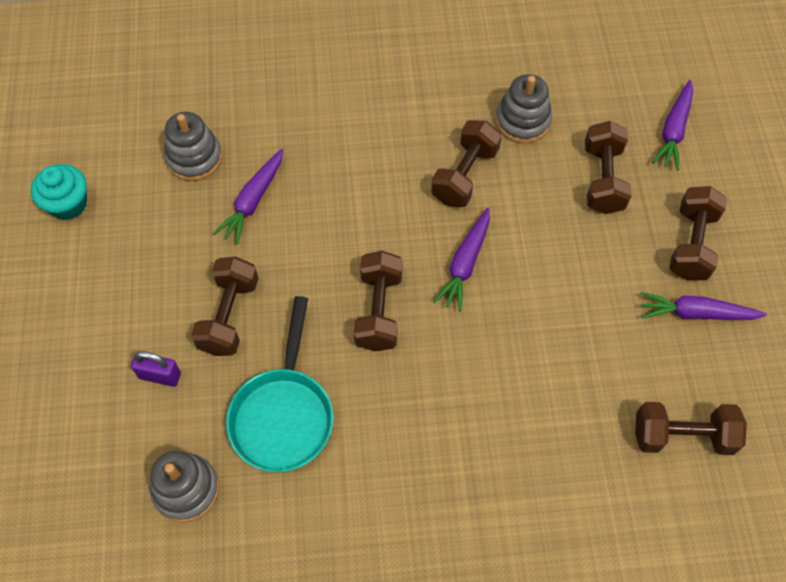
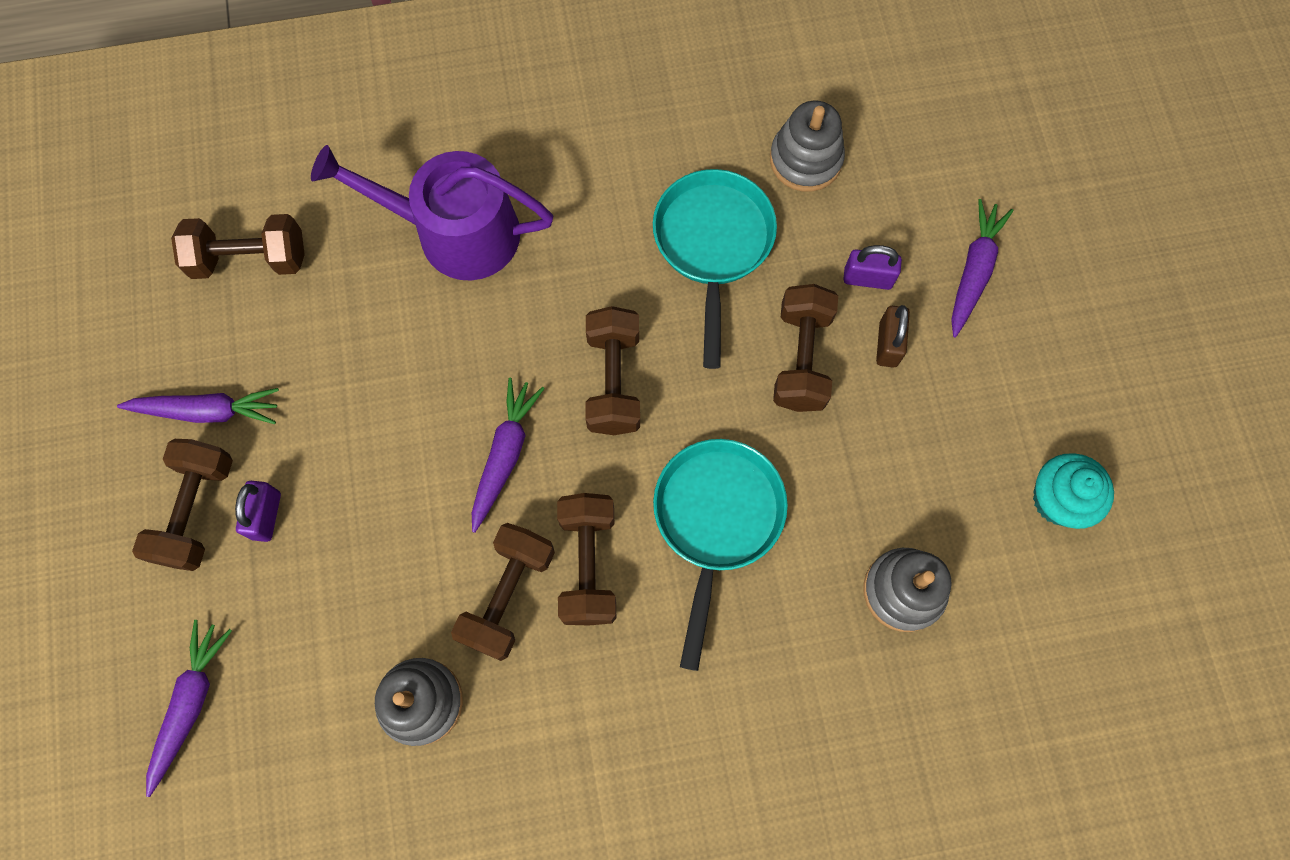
camera: 175 degrees right, 10 degrees up
(158, 321) = (888, 344): none -> brown padlock
(253, 201) = (804, 526): purple carrot -> purple carrot (973, 271)
(315, 209) = (716, 521): none -> turquoise pan
(505, 446) = (455, 232): none -> purple watering can
(603, 179) = (308, 606): brown dumbbell -> brown dumbbell (588, 564)
(640, 237) = (266, 515): none -> purple padlock

